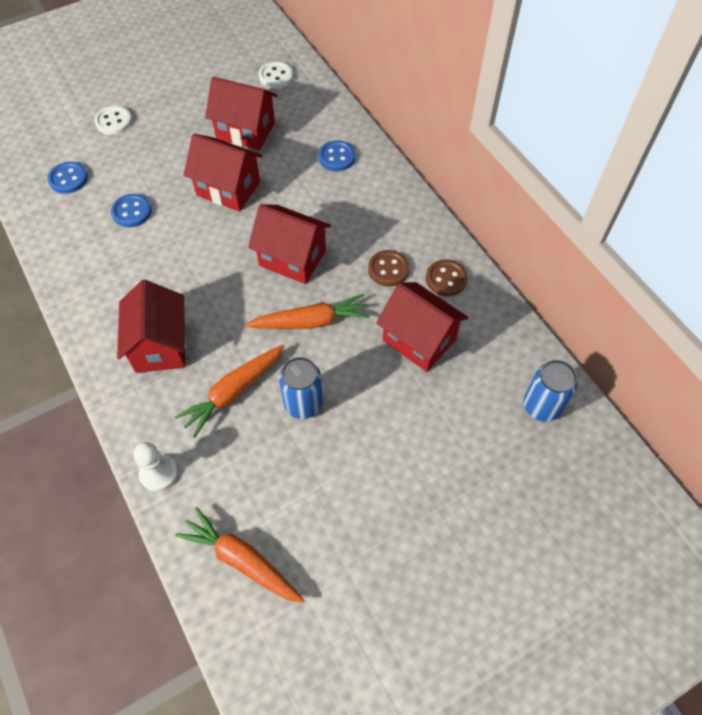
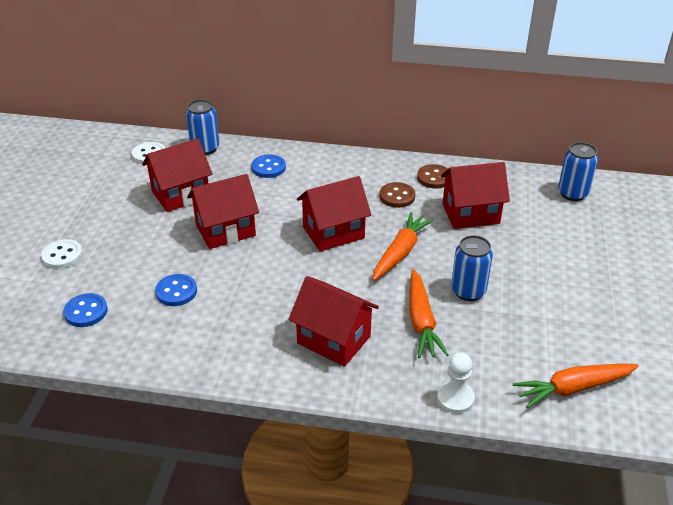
camera: 50 degrees left, 20 degrees down
(319, 101) = (205, 148): none -> blue can

